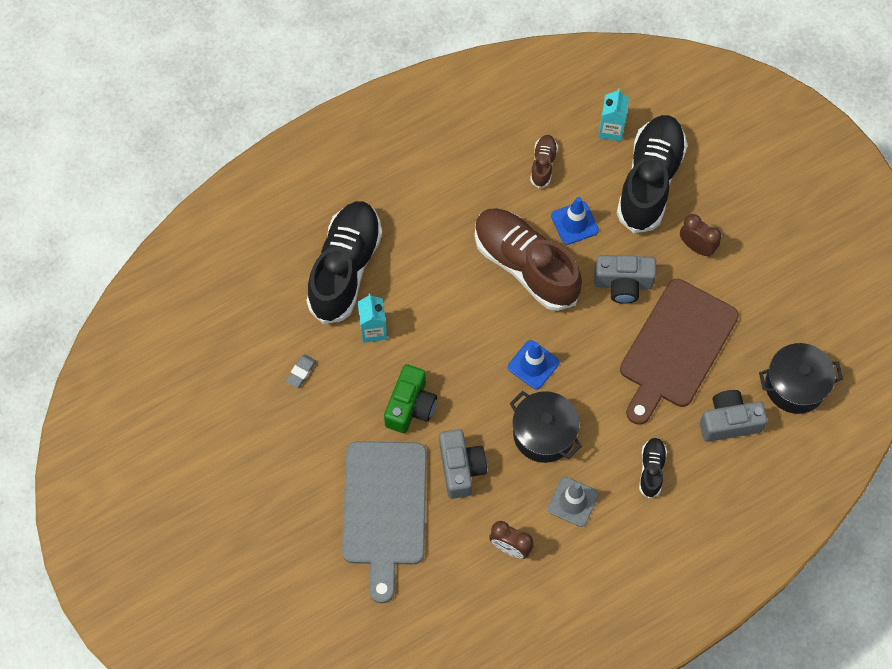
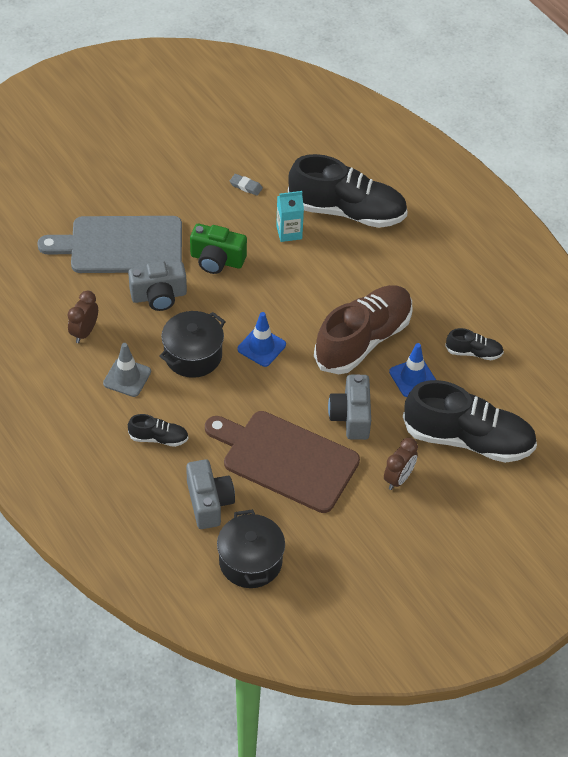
camera: 85 degrees right, 15 degrees down
(543, 164) = (473, 352): brown shoe -> black shoe
(611, 129) = (522, 407): turquoise carton -> none

